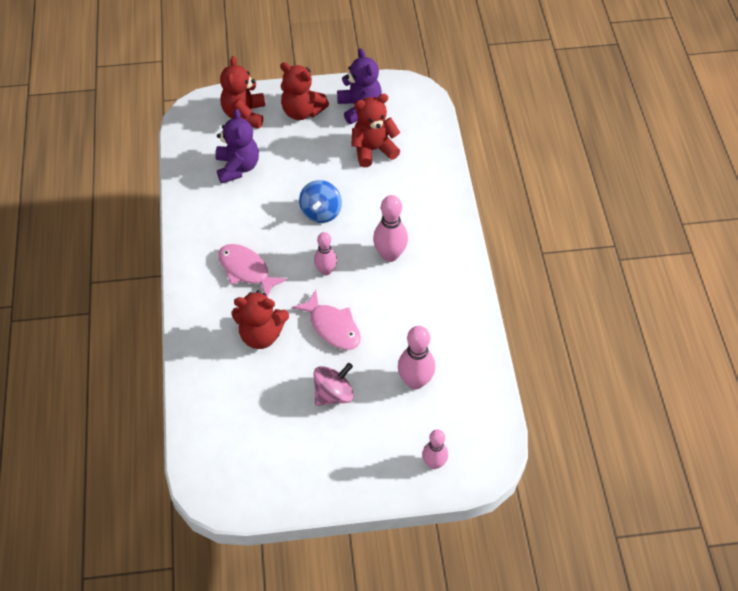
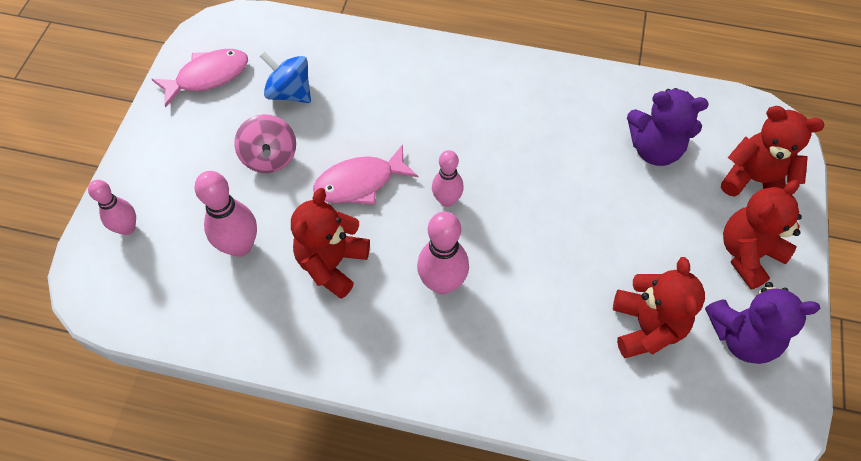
camera: 110 degrees right, 5 degrees up
(246, 270) = (481, 118): pink fish -> pink fish (208, 76)
(261, 335) = (382, 110): red teddy bear -> red teddy bear (332, 263)
(321, 212) = (546, 223): blue spinning top -> blue spinning top (290, 93)

